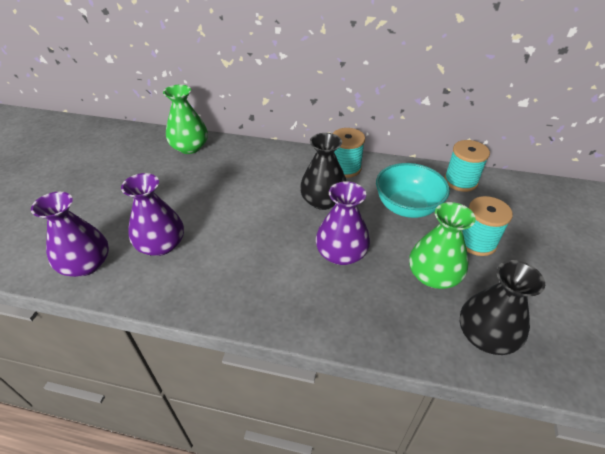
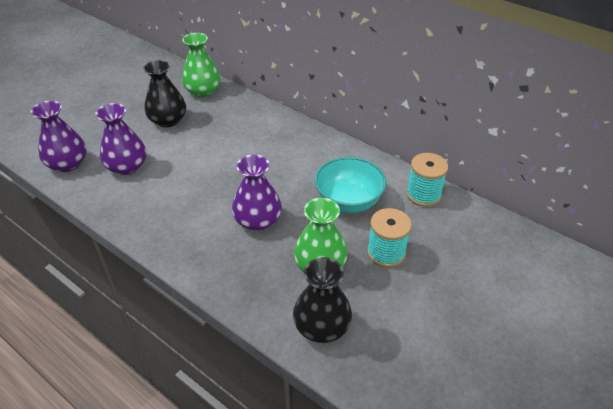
camera: 25 degrees right, 0 degrees up
(323, 201) = (278, 172): black vase -> black vase (168, 120)
(345, 168) = (322, 149): turquoise spool -> none

